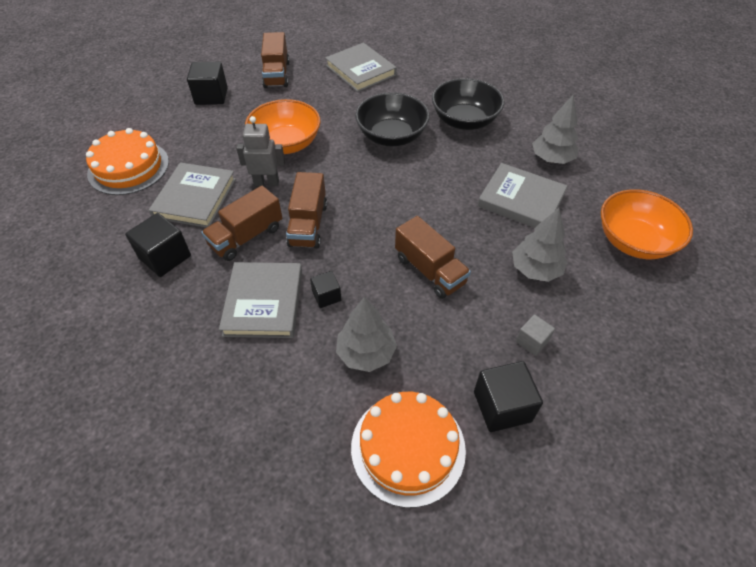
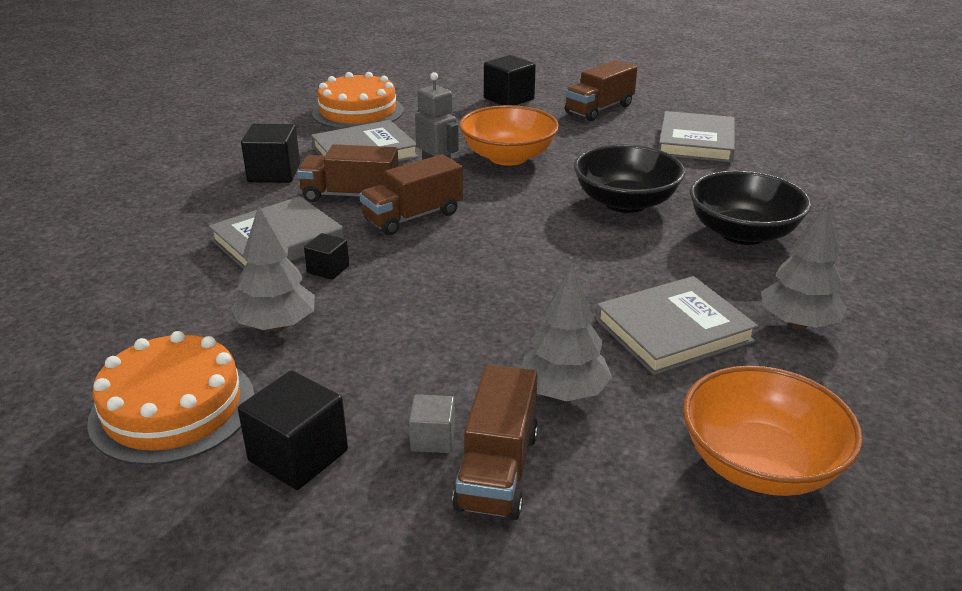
camera: 50 degrees right, 20 degrees down
(430, 270) = (450, 315): brown truck -> brown truck (497, 470)
(521, 200) = (673, 330): grey book -> grey book turned 75 degrees clockwise

